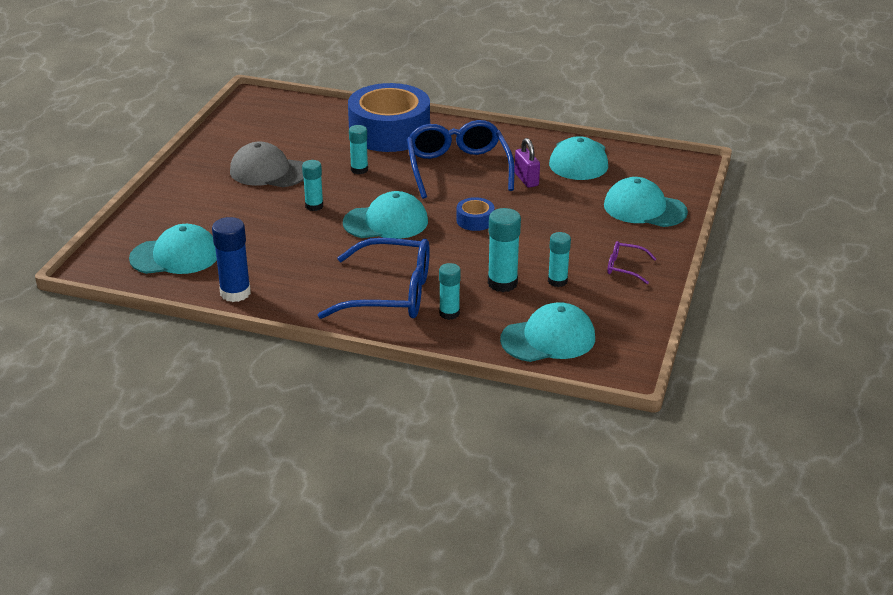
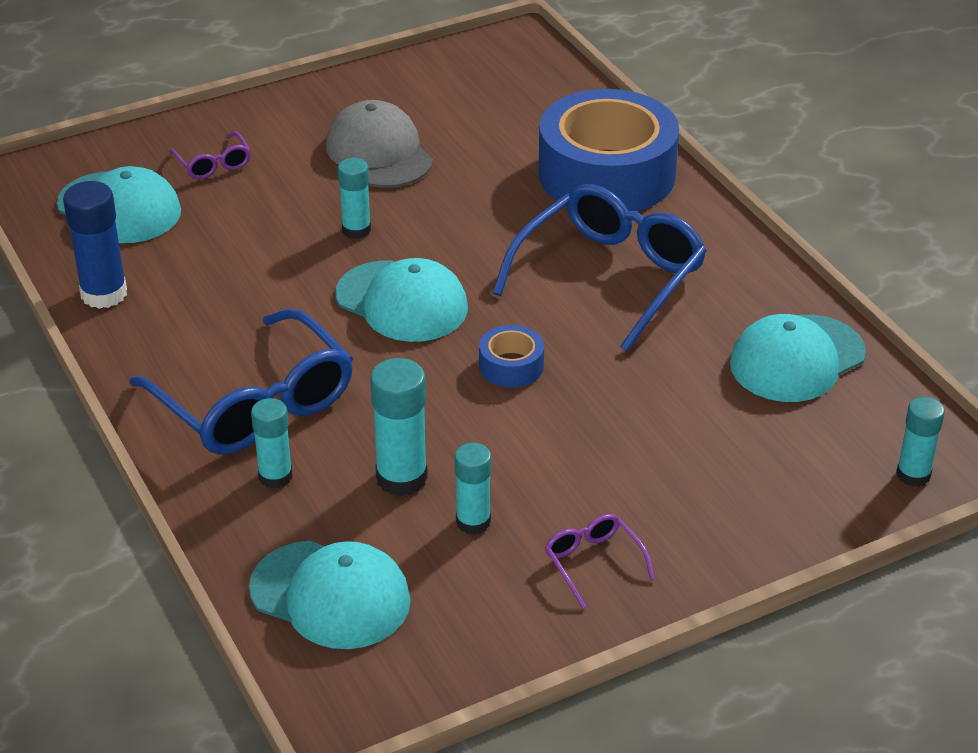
camera: 45 degrees right, 5 degrees up
(191, 215) = (213, 164): none -> purple glasses
(359, 170) = (485, 209): turquoise glue stick -> turquoise glue stick (913, 475)
(526, 179) = (673, 346): purple padlock -> none
(644, 208) = (769, 492): turquoise cap -> none

